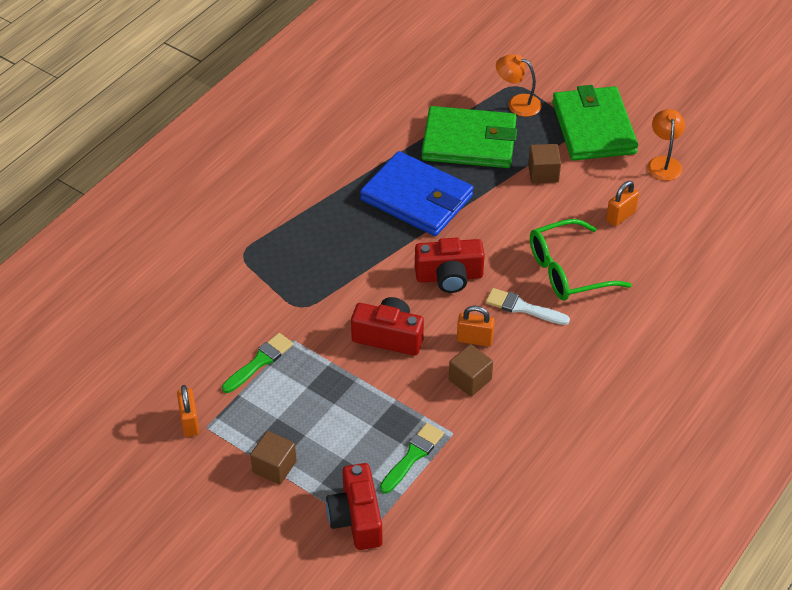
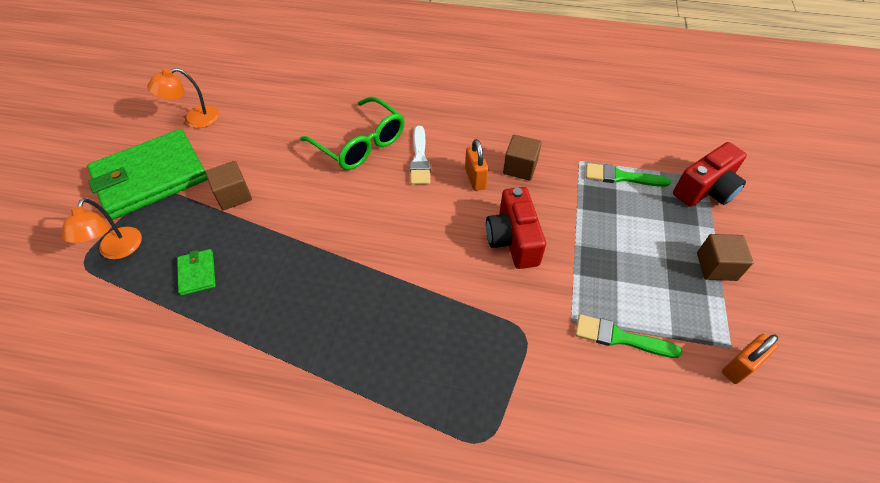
camera: 115 degrees left, 5 degrees up
(417, 198) = (309, 289): blue wallet -> none
(449, 277) = (411, 221): red camera -> none
(469, 141) = (197, 273): green wallet -> green wallet, size x0.41
(620, 216) = (276, 129): orange padlock -> none

